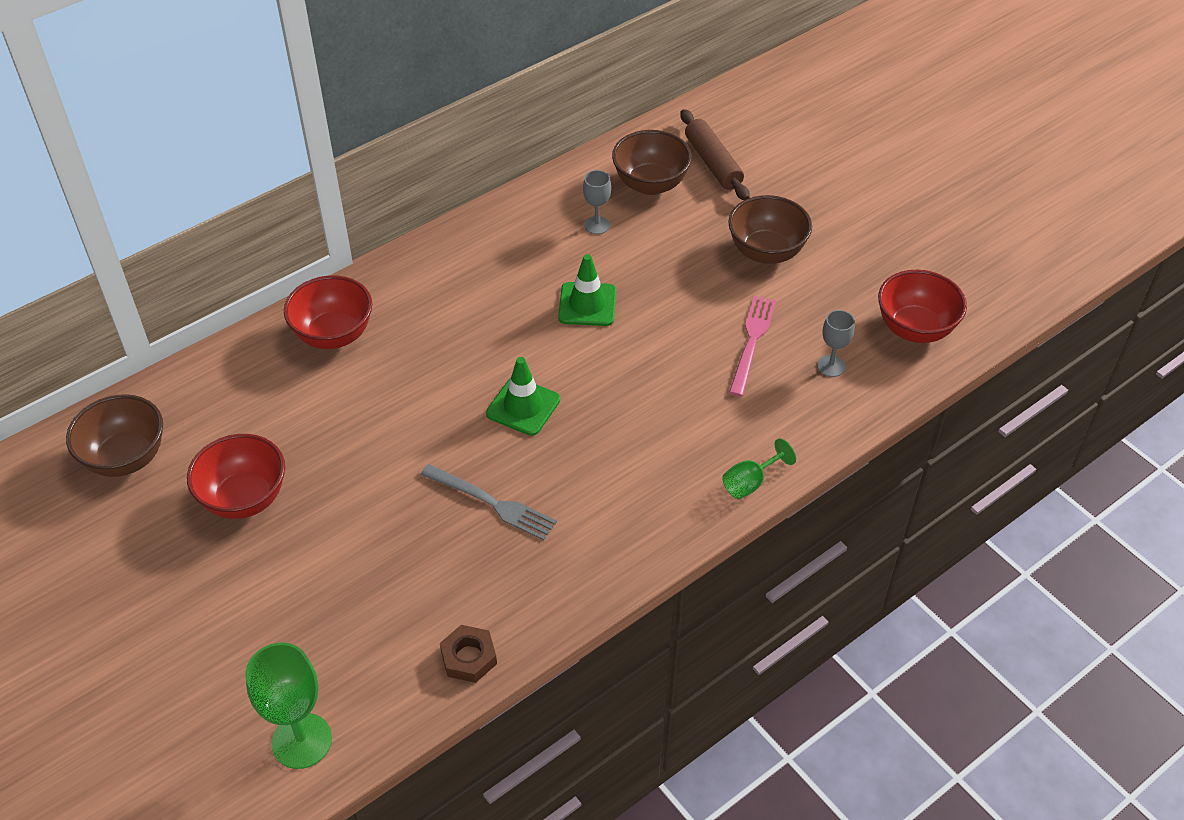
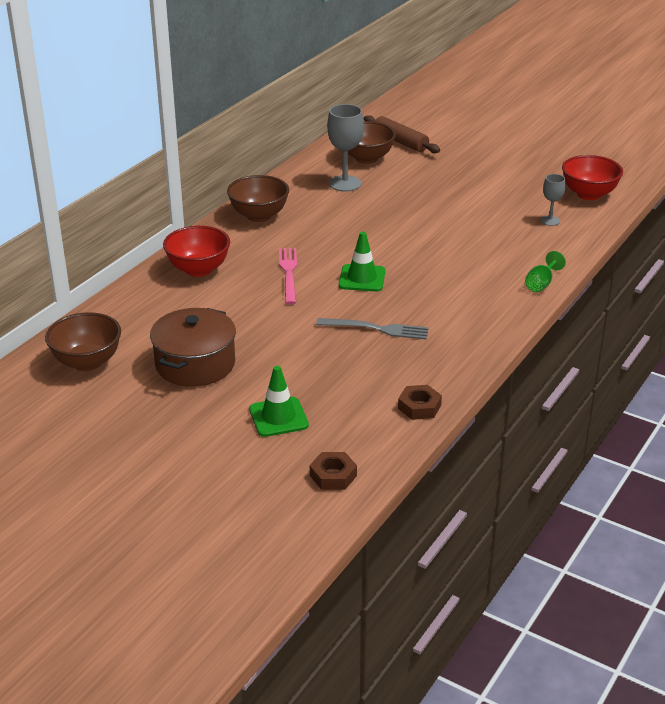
camera: 20 degrees left, 15 degrees down
(244, 498) = (195, 364): red bowl -> brown pot
(302, 741) = (333, 476): green goblet -> brown nut
(587, 304) = (368, 222): green traffic cone -> green traffic cone (278, 417)
(596, 225) = (345, 183): grey goblet -> grey goblet, size x1.74
(752, 341) = (491, 219): pink fork -> pink fork (288, 273)
(766, 252) = (467, 176): brown bowl -> brown bowl (259, 216)

